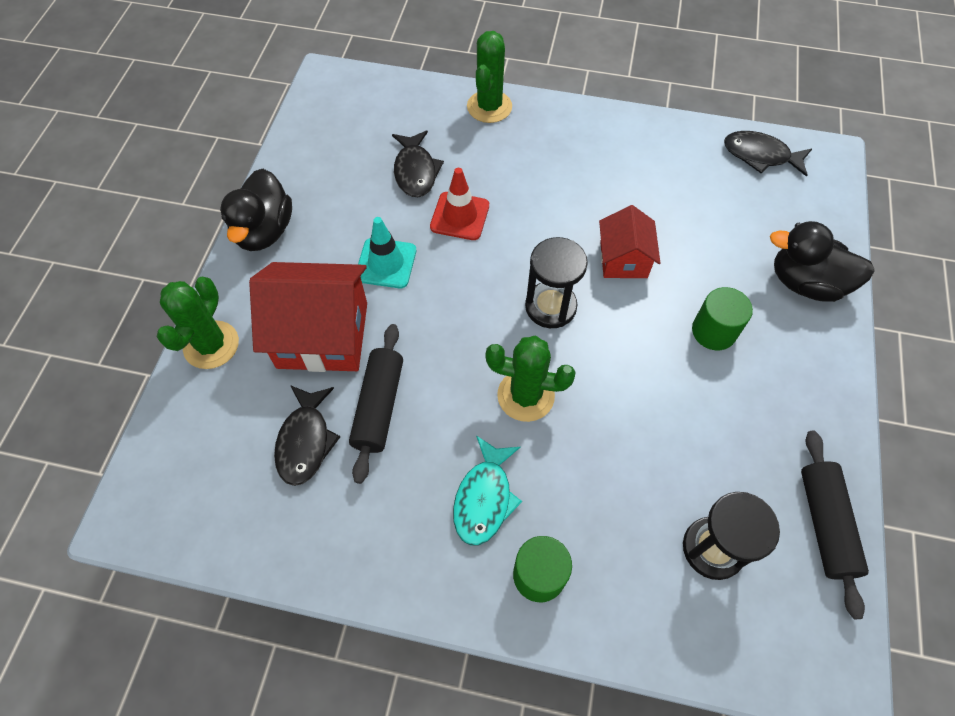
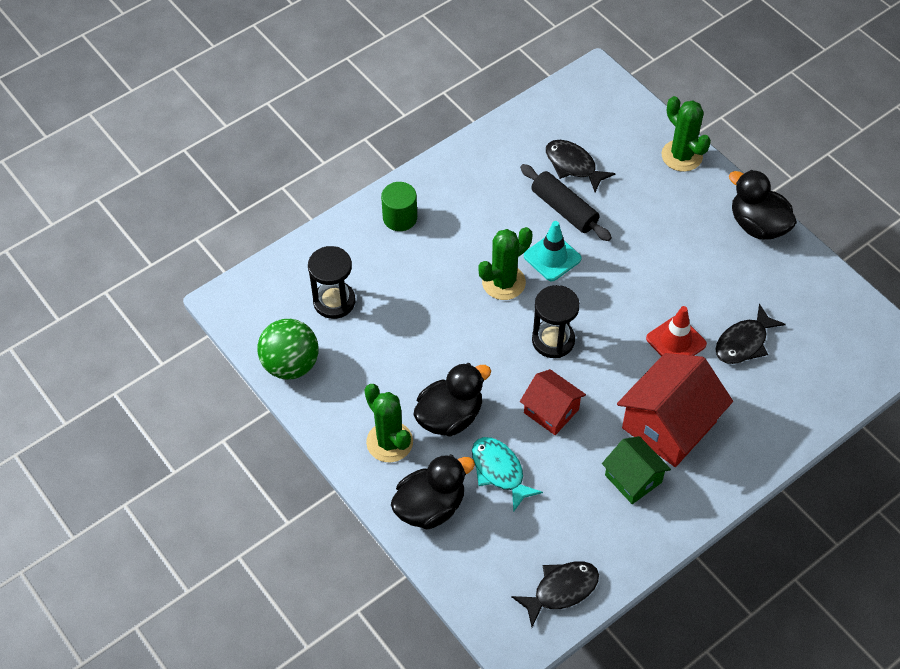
camera: 130 degrees right, 5 degrees down
(322, 335) = (640, 211): red house -> red house (669, 425)
(386, 263) = (670, 274): turquoise traffic cone -> turquoise traffic cone (552, 257)
(415, 171) = (744, 342): black fish -> black fish turned 75 degrees counterclockwise
(484, 498) = (462, 222): turquoise fish -> turquoise fish (499, 471)
(489, 107) = (776, 437): green cactus -> green cactus (389, 442)
(622, 168) = (633, 478): none -> green house
(714, 331) = (450, 416): green cylinder -> black duck
(825, 524) = (291, 364): black rolling pin -> green ball

